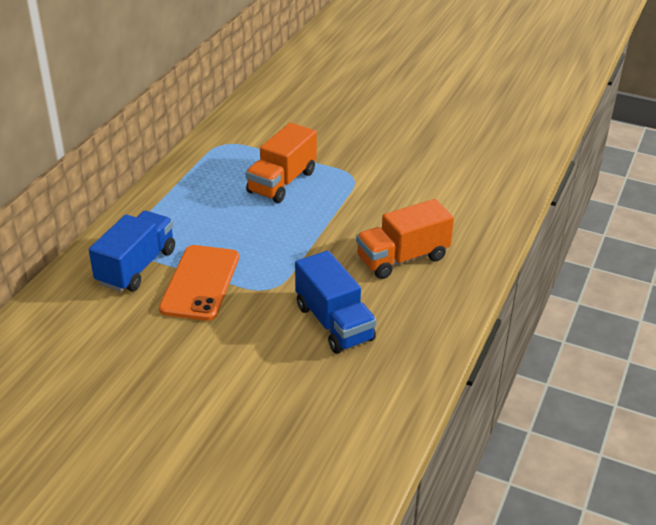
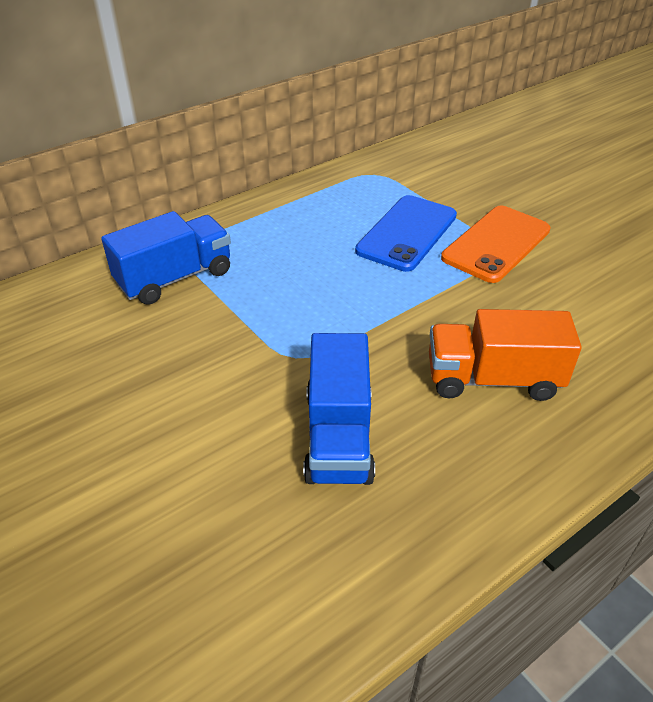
camera: 30 degrees right, 5 degrees up
(200, 283) = (224, 320): orange phone -> orange phone (496, 244)
(282, 182) = (407, 233): orange truck -> blue phone

